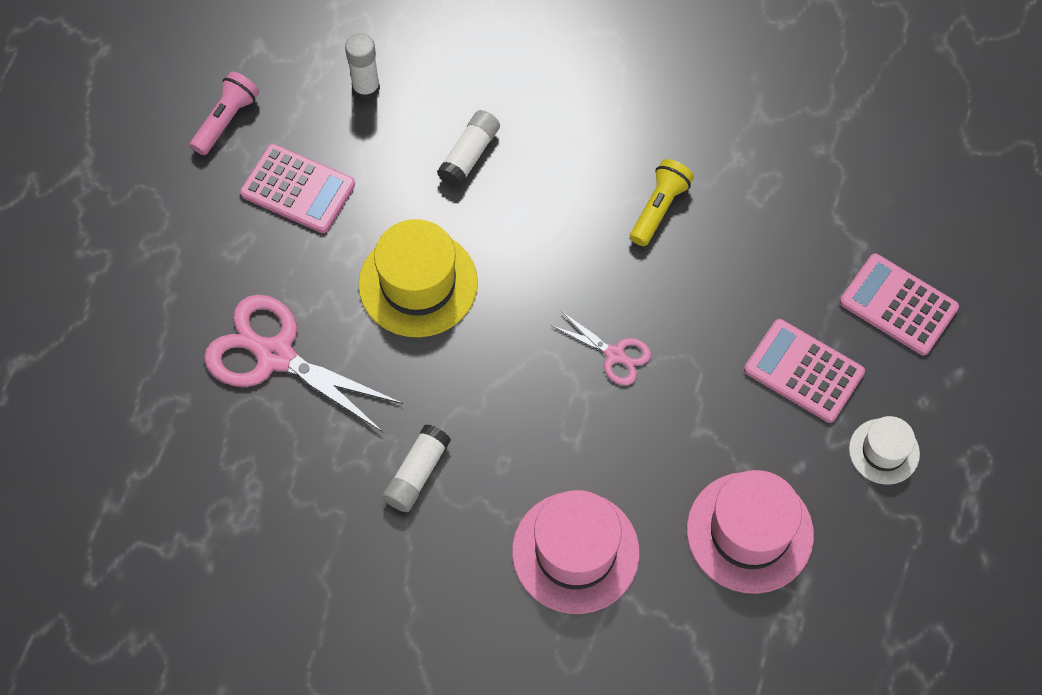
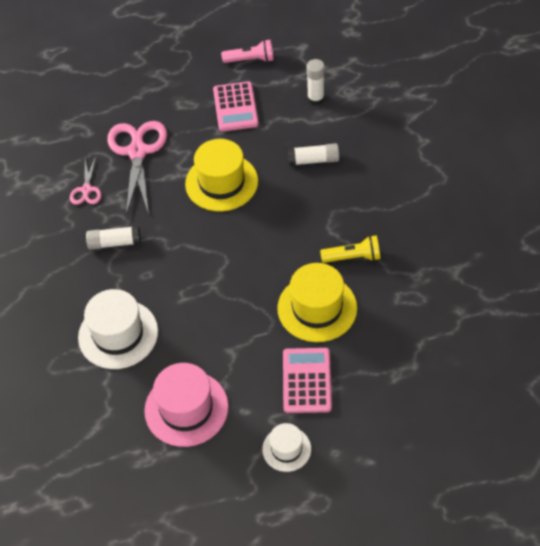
camera: 60 degrees right, 10 degrees down
(575, 552) = (118, 334): pink hat -> white hat
(615, 354) = (247, 287): pink scissors -> pink scissors (86, 190)
(706, 295) = (317, 308): none -> yellow hat
(898, 305) = (389, 405): pink calculator -> none

